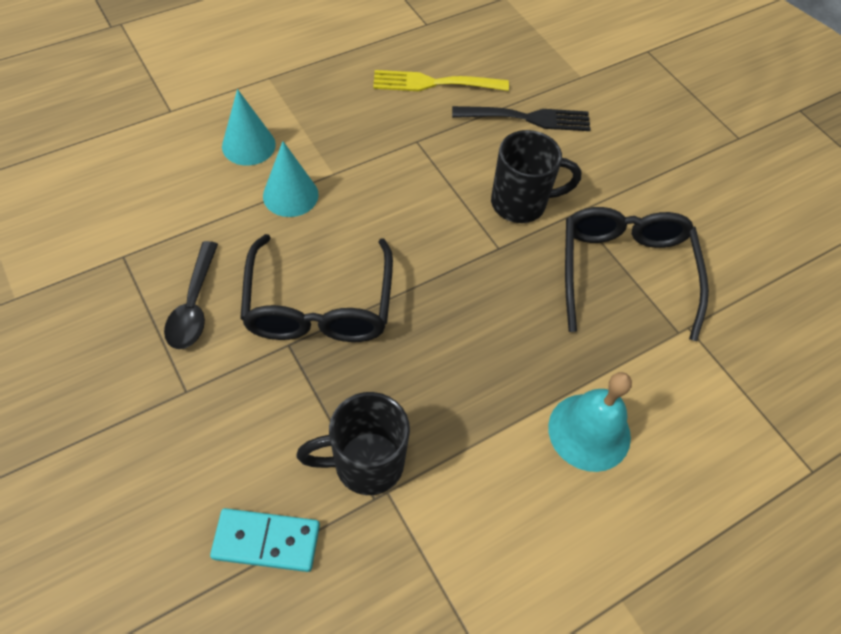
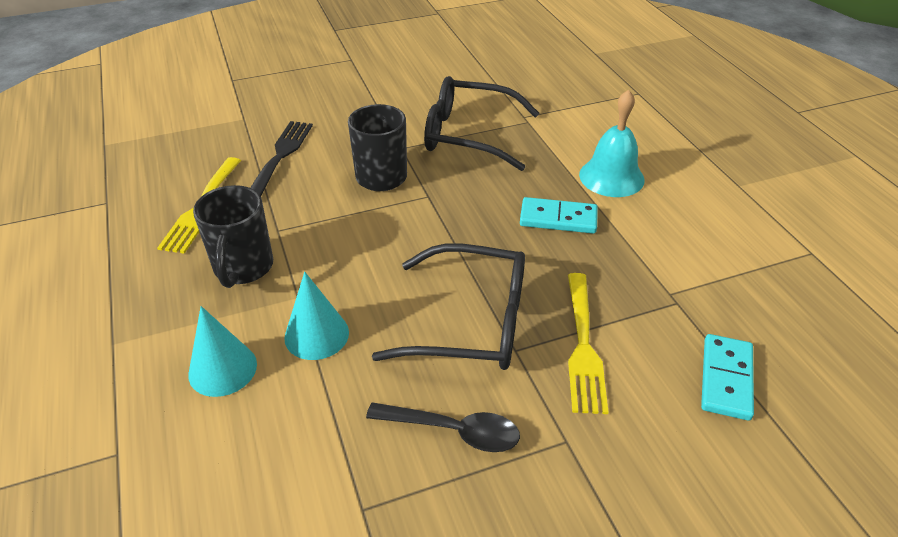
camera: 75 degrees left, 15 degrees down
(298, 403) = (583, 346): none -> yellow fork
(365, 463) = (645, 304): black mug -> black mug (243, 268)
(491, 374) = (558, 218): none -> turquoise domino

